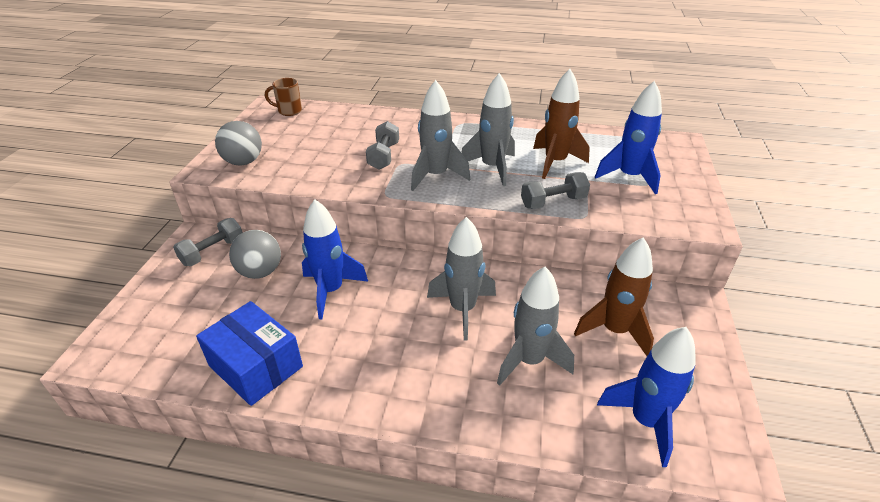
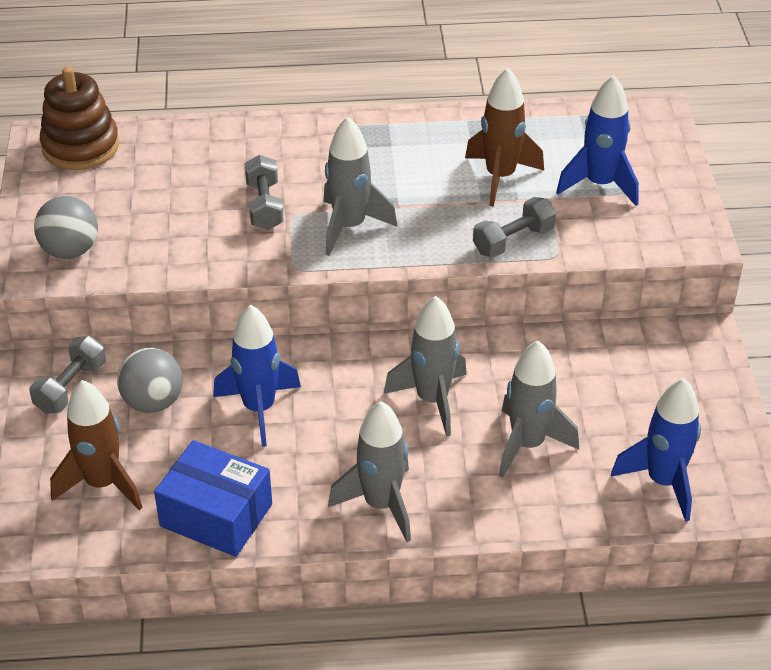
camera: 15 degrees left, 5 degrees up
(289, 111) = (80, 146): brown mug -> brown stacking toy
(492, 168) = (420, 200): grey rocket -> grey rocket (381, 504)
(614, 331) = (615, 390): brown rocket -> brown rocket (102, 483)

